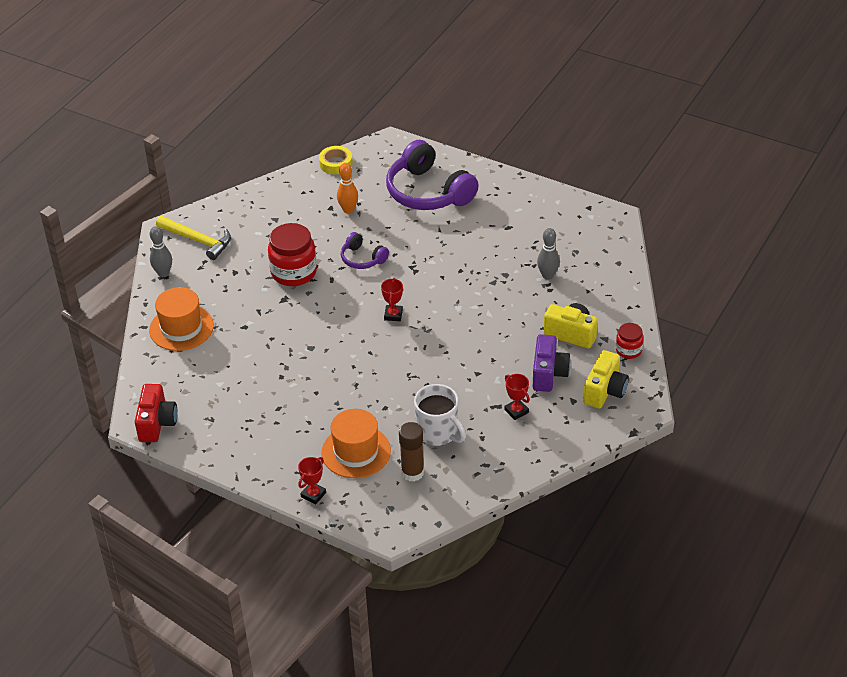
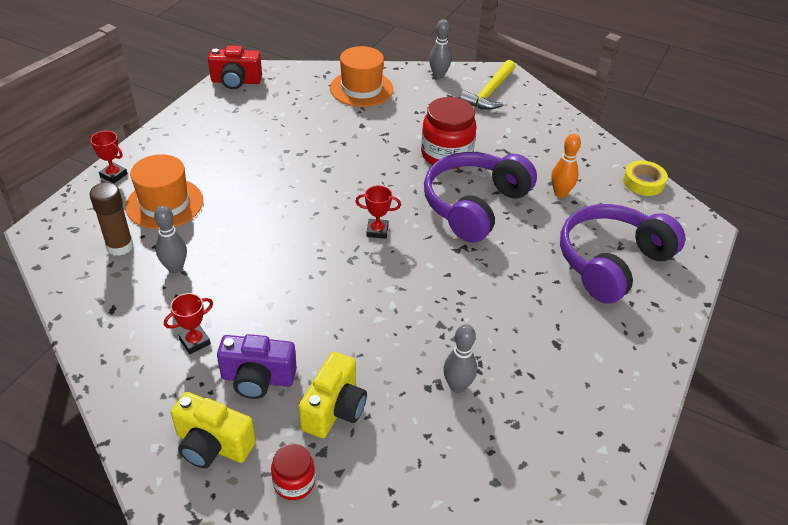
camera: 85 degrees right, 0 degrees up
(362, 259) = (474, 205): purple headphones -> purple headphones, size x1.99
(438, 433) = (175, 268): white mug -> grey bowling pin

